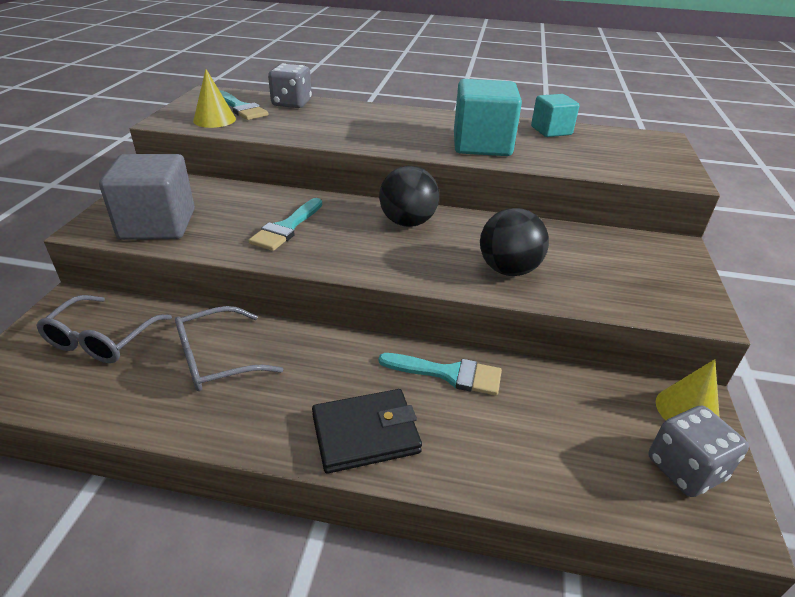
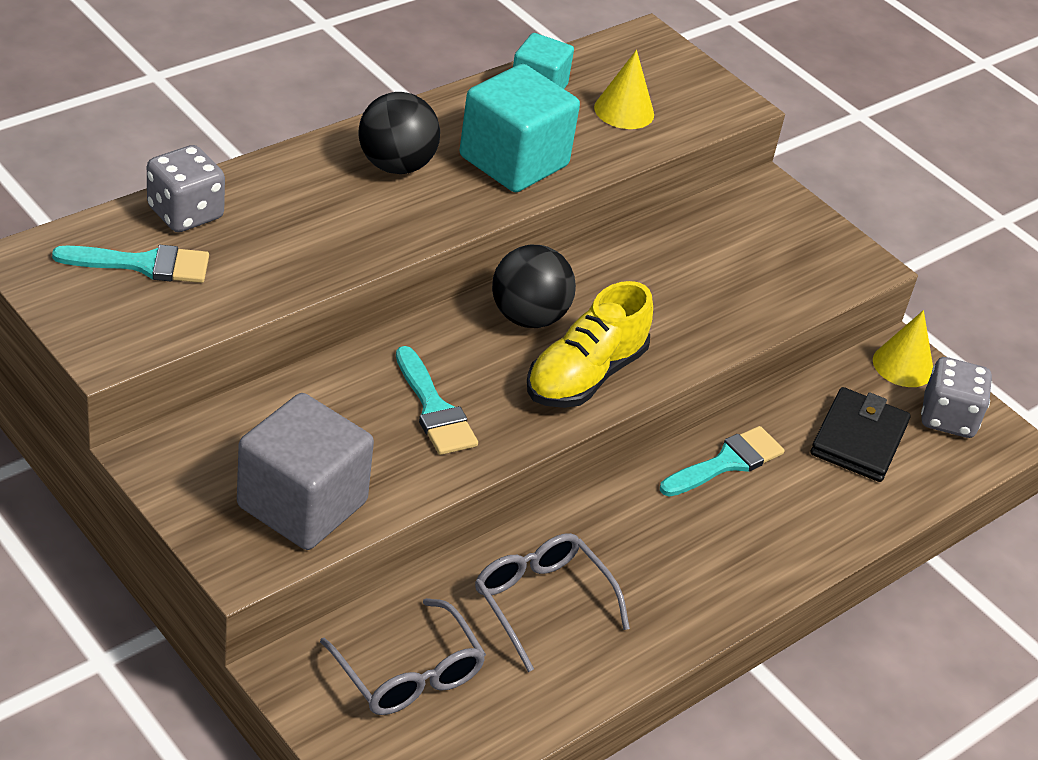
camera: 55 degrees left, 5 degrees up
(214, 120) = (160, 309): yellow cone -> yellow cone (624, 111)
(216, 359) = (541, 602): grey glasses -> grey glasses turned 135 degrees clockwise
(365, 434) = (746, 561): black wallet -> black wallet (859, 439)
(390, 258) = (585, 376): none -> yellow shoe
(508, 270) = (690, 316): black ball -> black ball (396, 165)

